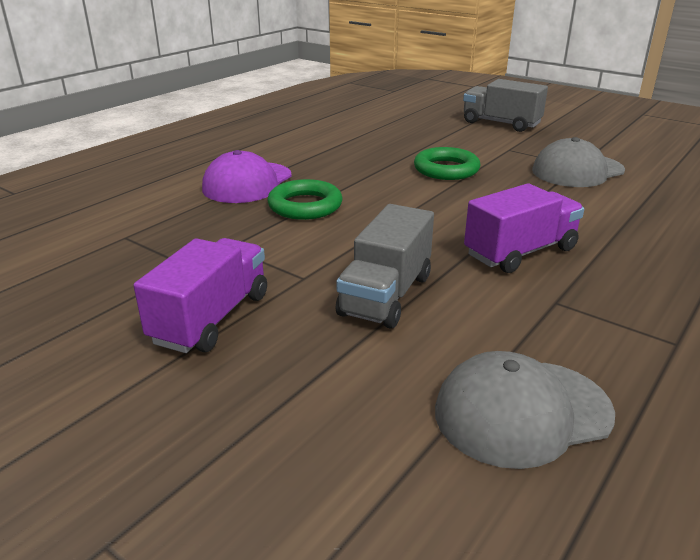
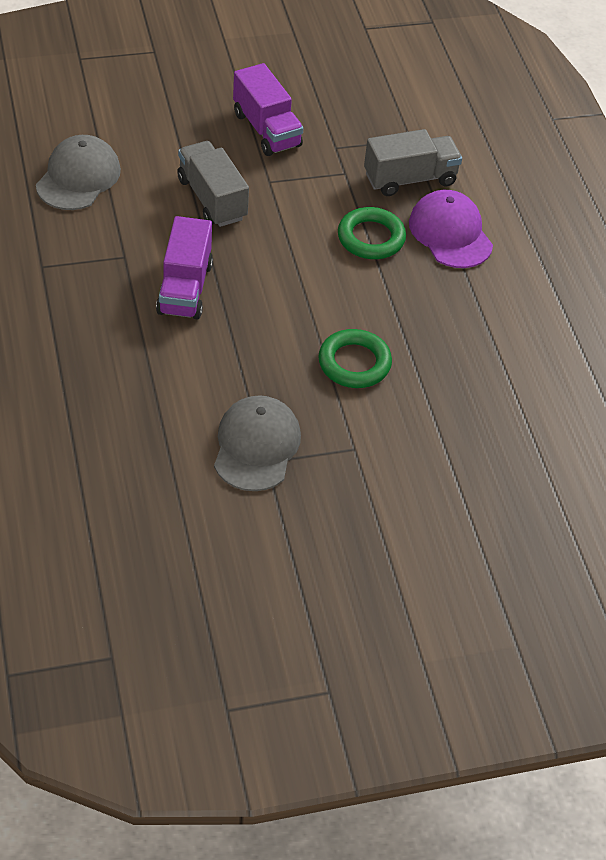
camera: 125 degrees right, 20 degrees up
(501, 123) = (432, 513): grey truck -> grey truck (410, 179)

